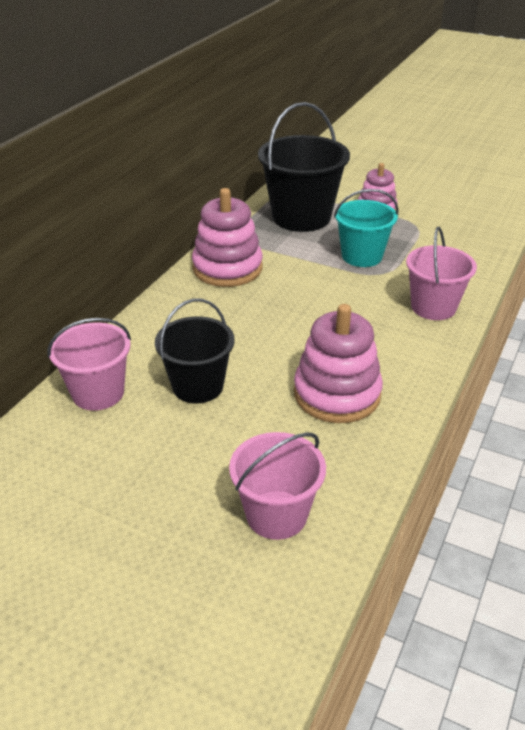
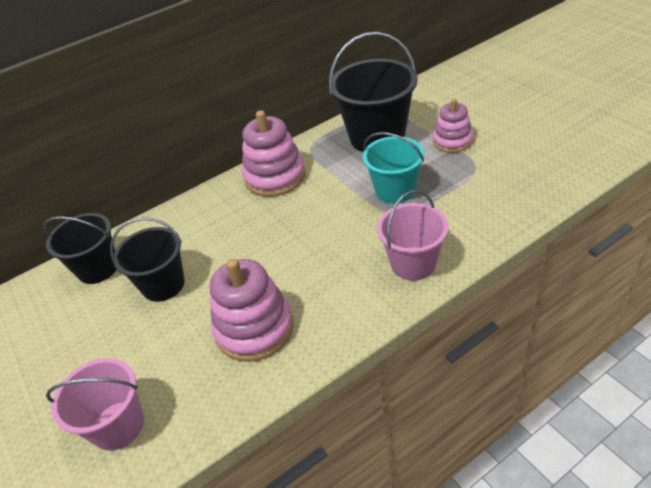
camera: 35 degrees right, 5 degrees up
(98, 393) = (98, 268): pink bucket -> black bucket

